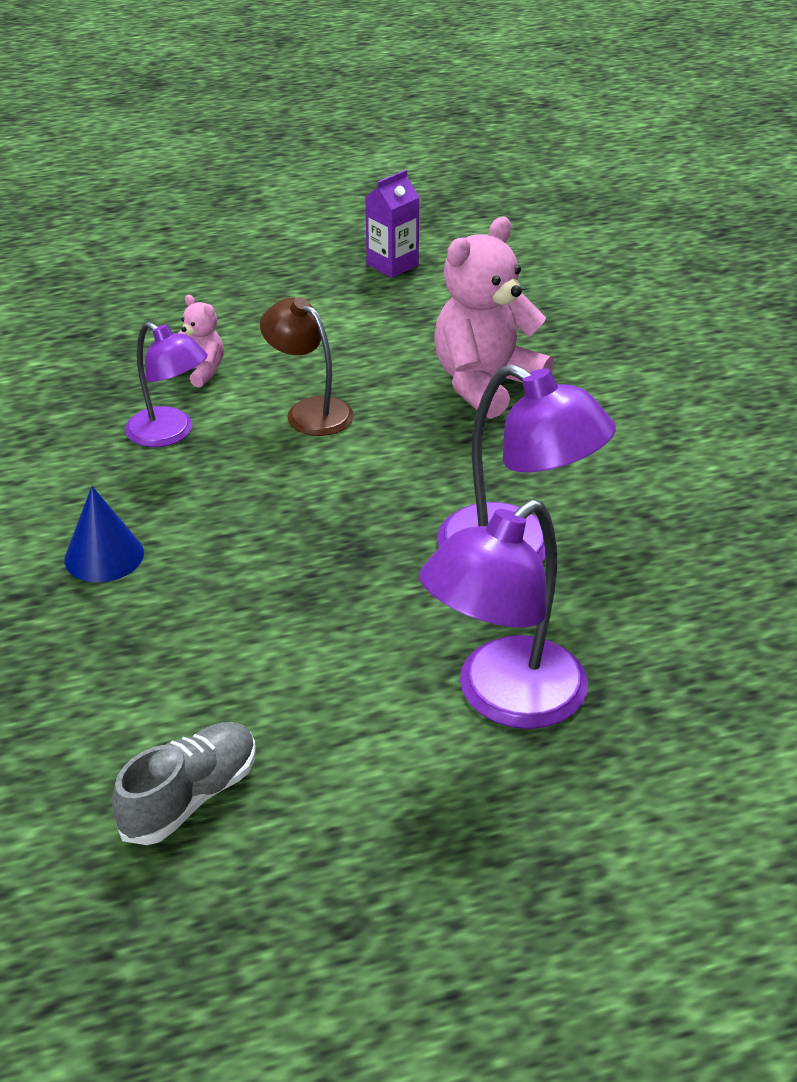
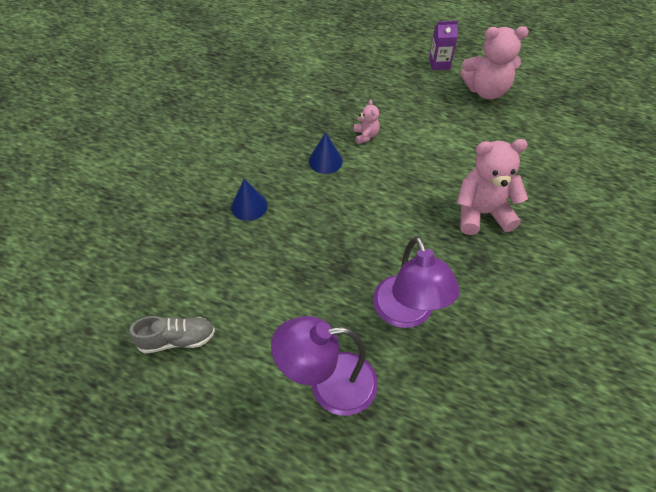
camera: 40 degrees right, 15 degrees up
(170, 433) = (325, 161): purple lamp -> blue cone
(309, 411) = (390, 182): brown lamp -> none
(326, 238) = (486, 91): none -> pink teddy bear
(392, 265) = (502, 121): purple carton -> purple carton (439, 64)

